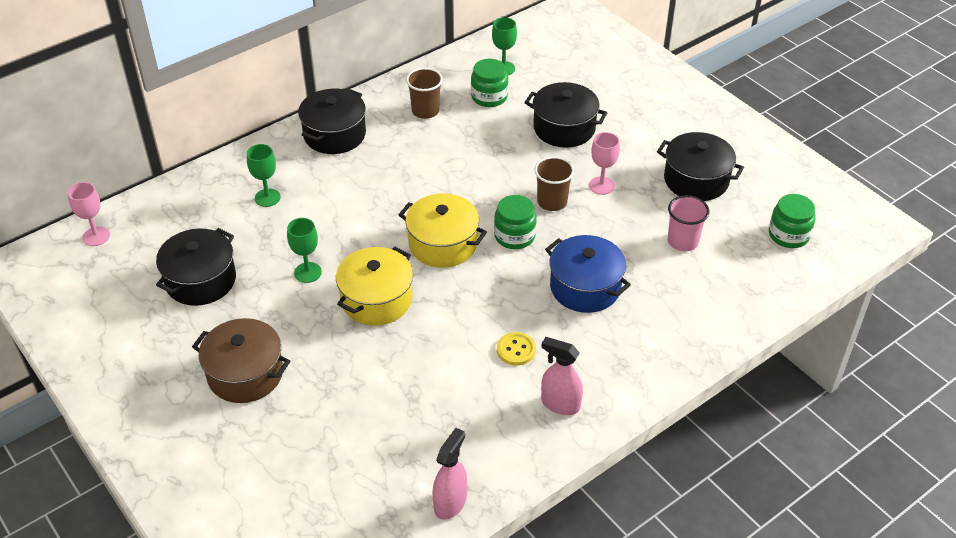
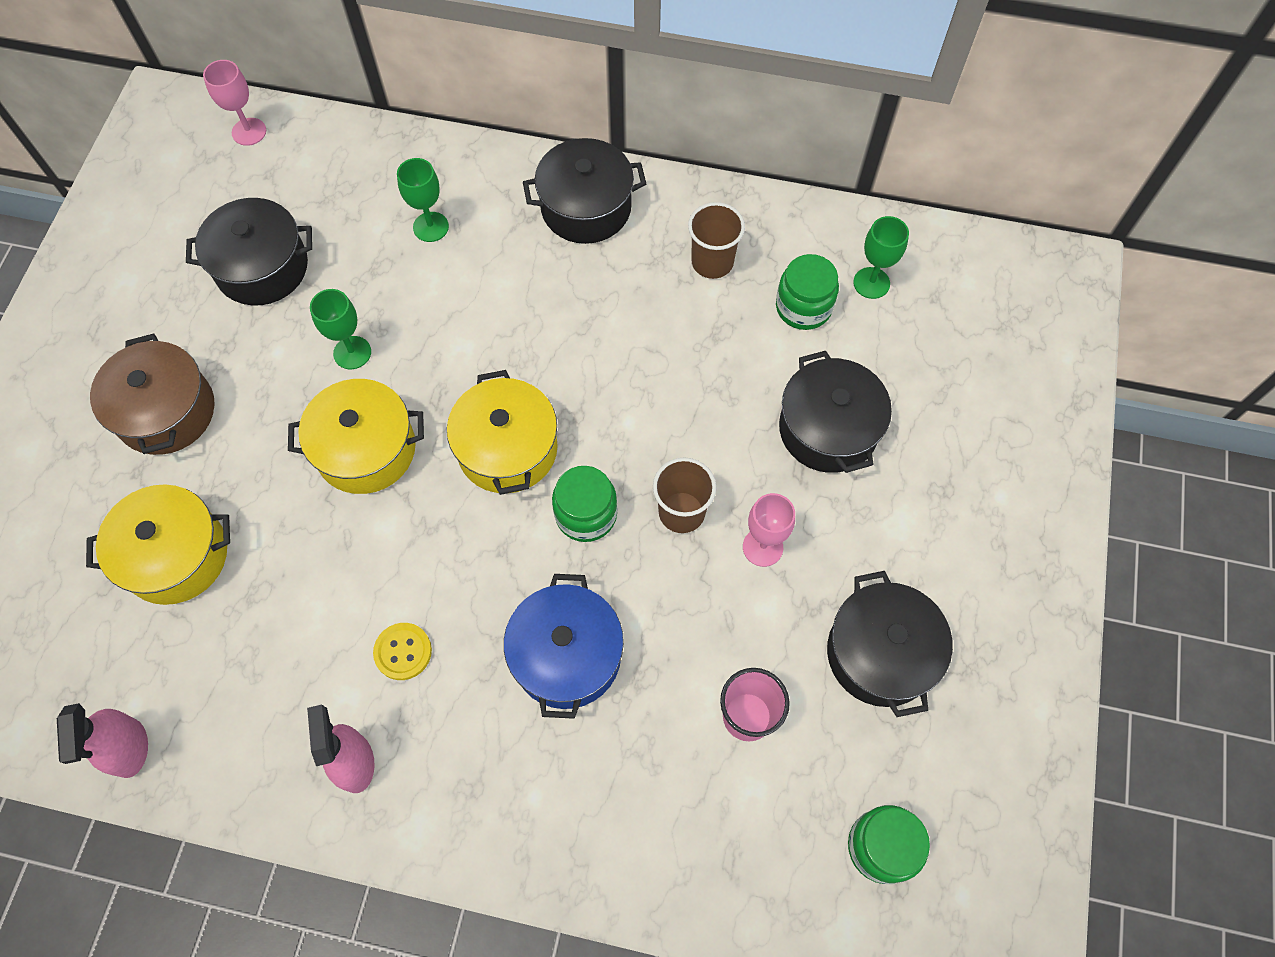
camera: 50 degrees right, 20 degrees up
(348, 418) = (176, 555): none -> yellow pot
(450, 502) = (130, 748): pink spray bottle -> pink spray bottle turned 90 degrees clockwise

